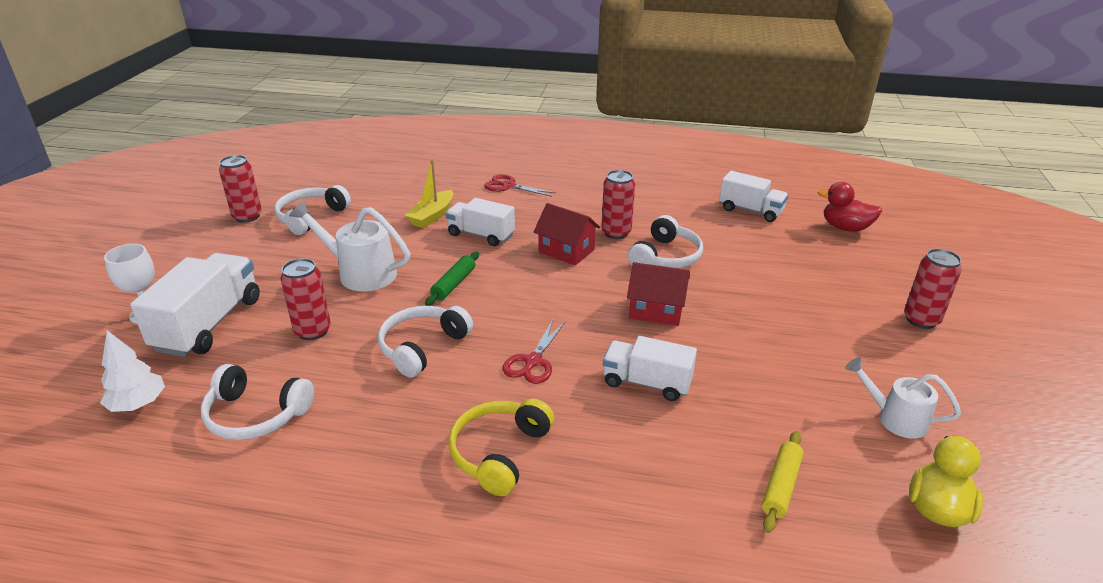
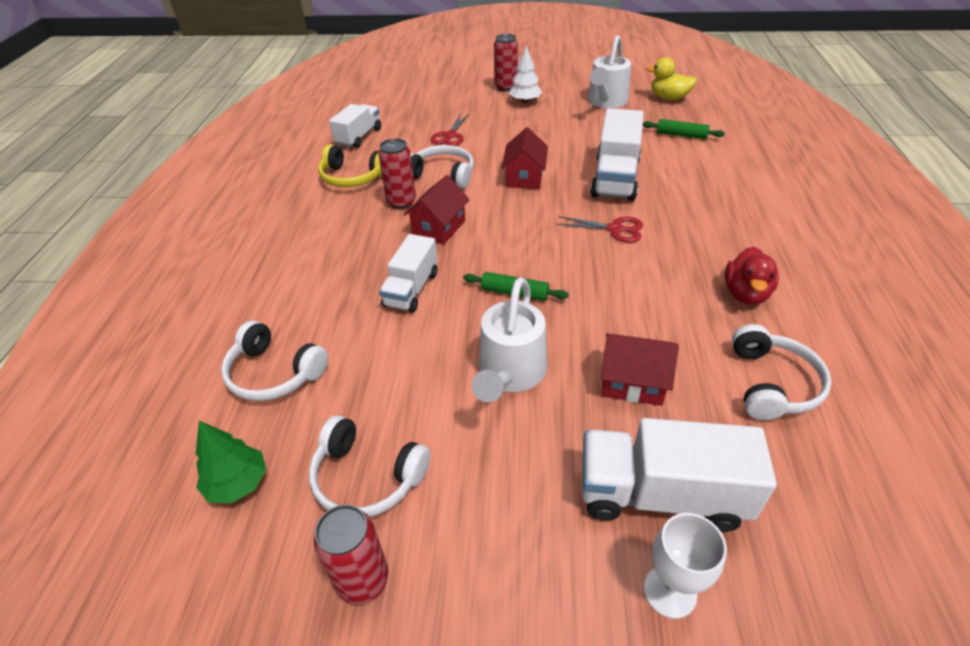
camera: 95 degrees left, 10 degrees up
(138, 404) = (822, 498): white tree -> white tree (525, 101)
(313, 331) = (632, 382): red can -> red house
(337, 181) = (238, 483): none -> green tree
(422, 347) = (623, 294): white headphones -> white headphones (274, 373)
(432, 216) = (365, 339): yellow boat -> none
(499, 452) = (721, 233): yellow headphones -> yellow headphones (352, 177)
(508, 186) = (288, 284): red scissors -> red scissors (450, 135)
(646, 383) = (615, 178): white truck -> white truck, size x1.54
(781, 486) = (681, 135): yellow rolling pin -> green rolling pin
(845, 228) = (388, 101): red duck -> red duck (745, 294)
(894, 418) = (606, 102): white watering can -> white watering can, size x1.54

